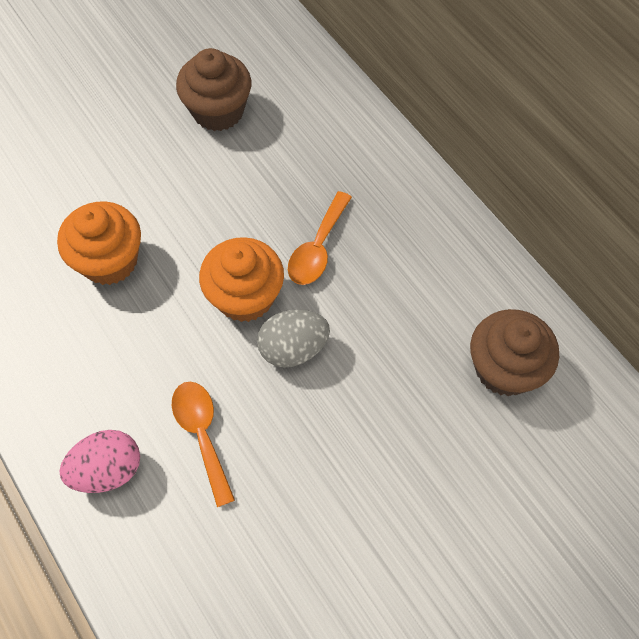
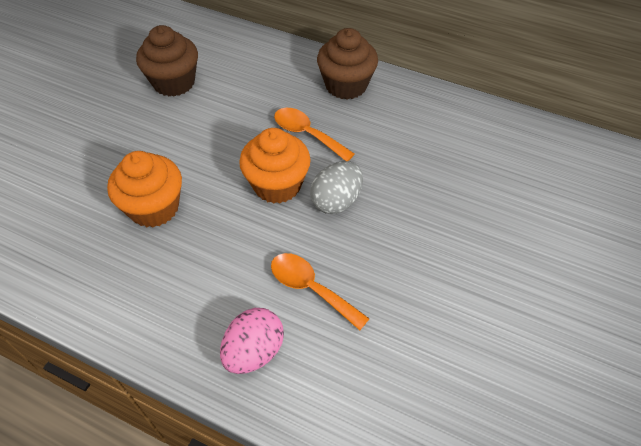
camera: 30 degrees left, 10 degrees down
(317, 248) = (307, 134): orange spoon -> orange spoon turned 135 degrees clockwise
(504, 368) = (483, 148): brown cupcake -> brown cupcake (346, 85)

